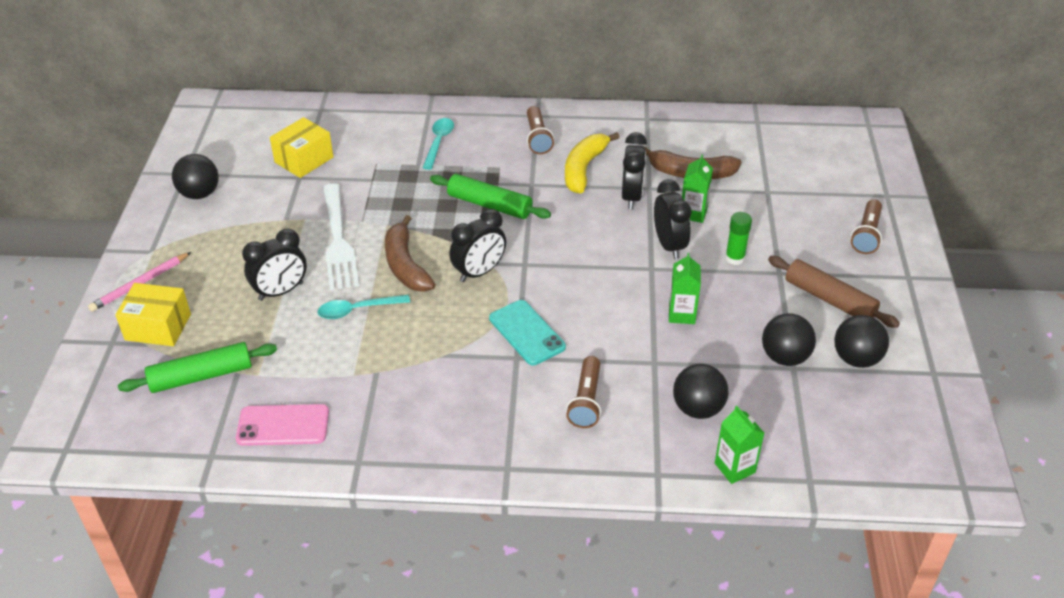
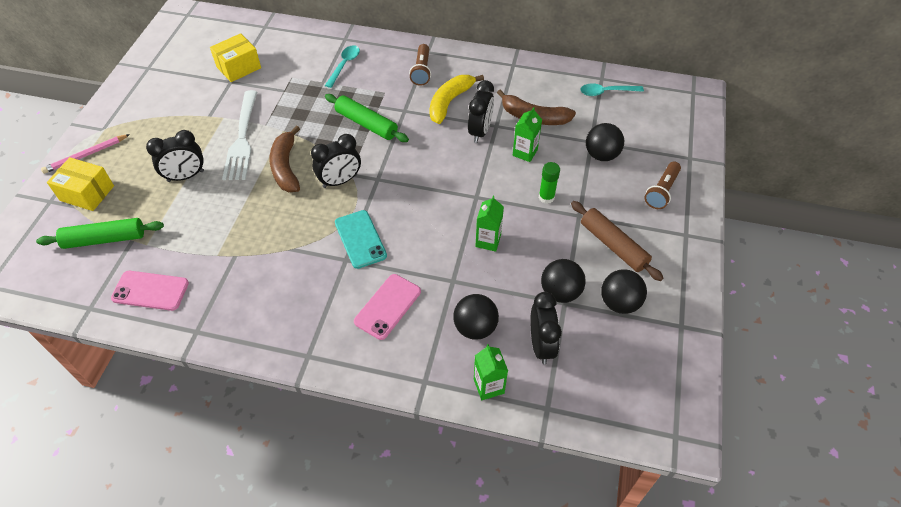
camera: 10 degrees right, 10 degrees up
(200, 194) = (153, 86): black ball -> black ball (601, 155)
(357, 310) = (237, 200): turquoise spoon -> turquoise spoon (606, 92)
(586, 401) = (388, 306): brown flashlight -> pink phone
(669, 245) = (497, 178): black clock -> black clock (541, 345)

